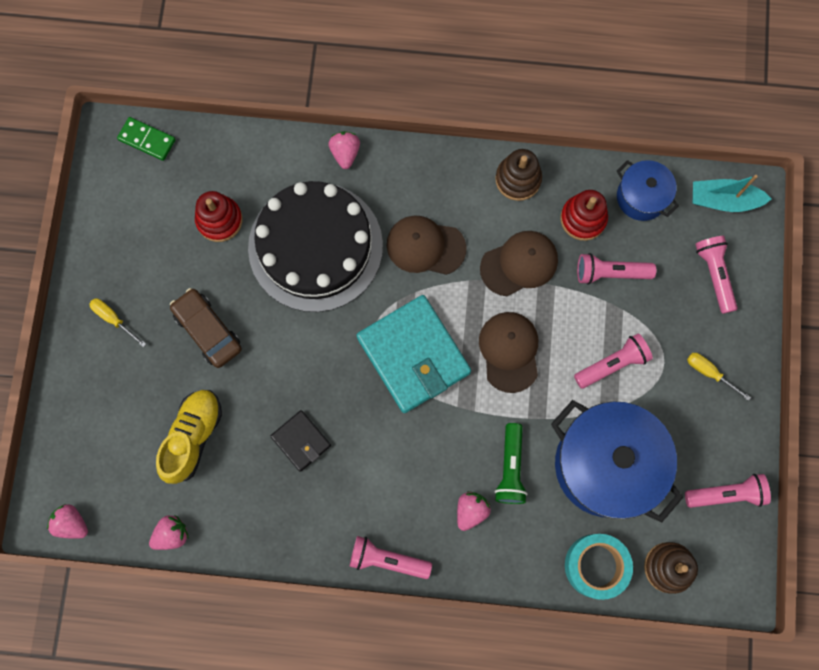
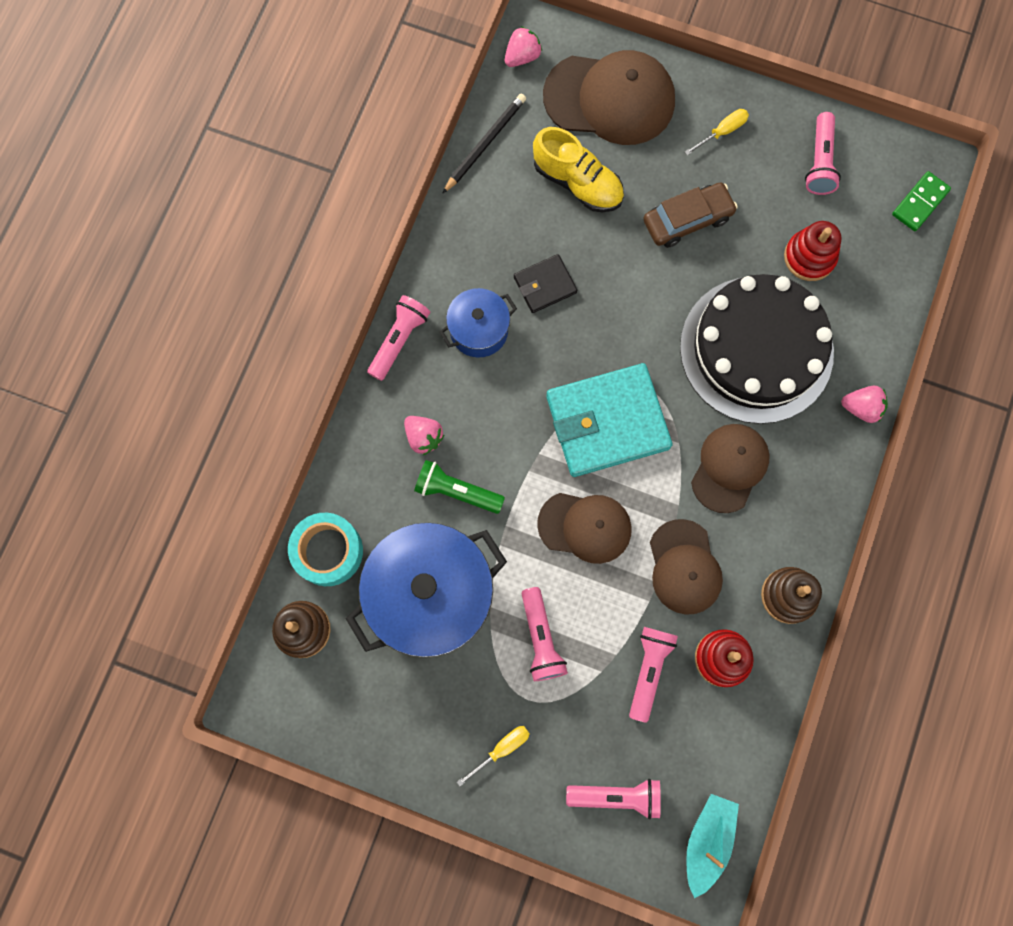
camera: 105 degrees right, 0 degrees up
(100, 428) = (610, 99): none -> brown cap
(172, 534) = (485, 143): pink strawberry -> black pencil
(641, 197) = (734, 738): blue pot -> blue pot (479, 330)
(726, 494) = (360, 721): pink flashlight -> pink flashlight (819, 162)

